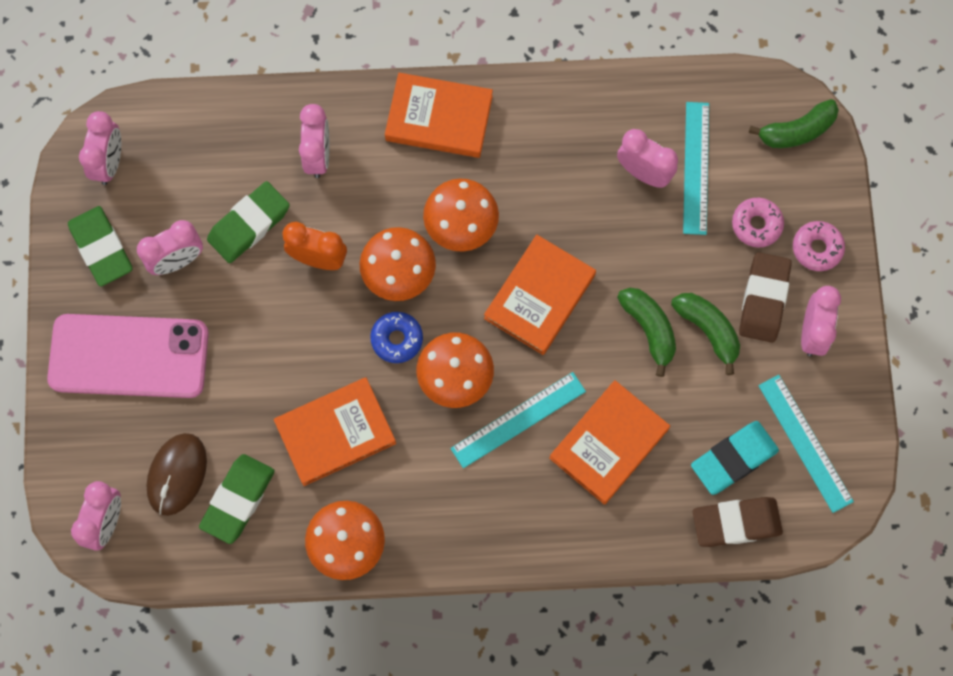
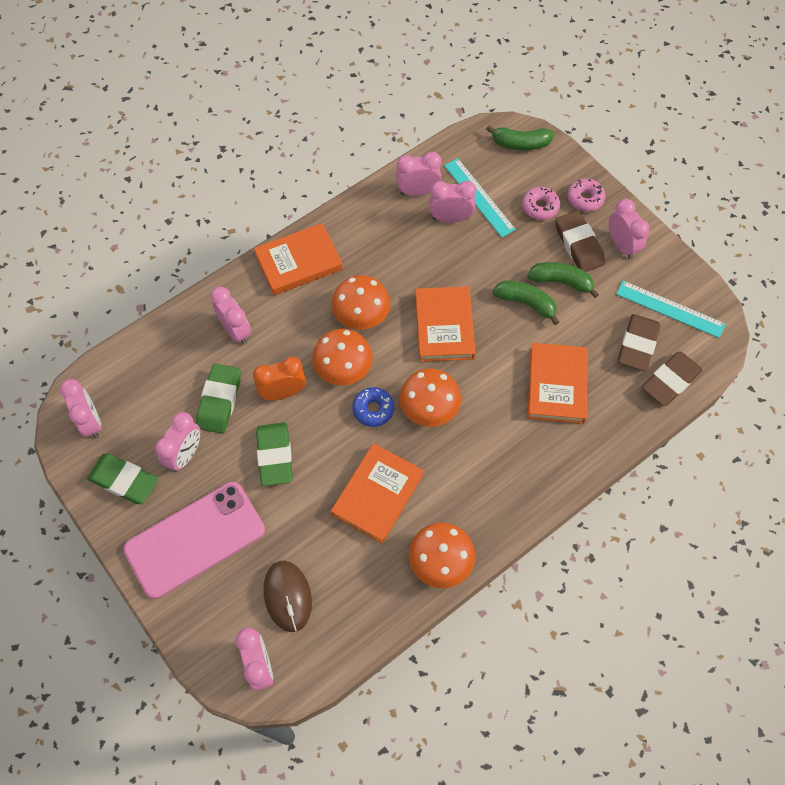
camera: 35 degrees left, 10 degrees down
(238, 500) = (343, 584): green eraser -> green eraser (275, 456)
(518, 419) = (489, 408): turquoise ruler -> none
(631, 116) = (417, 191): none -> pink clock
(733, 459) = (637, 345): turquoise eraser -> brown eraser
(797, 131) = (520, 144): green banana -> green banana turned 60 degrees clockwise

